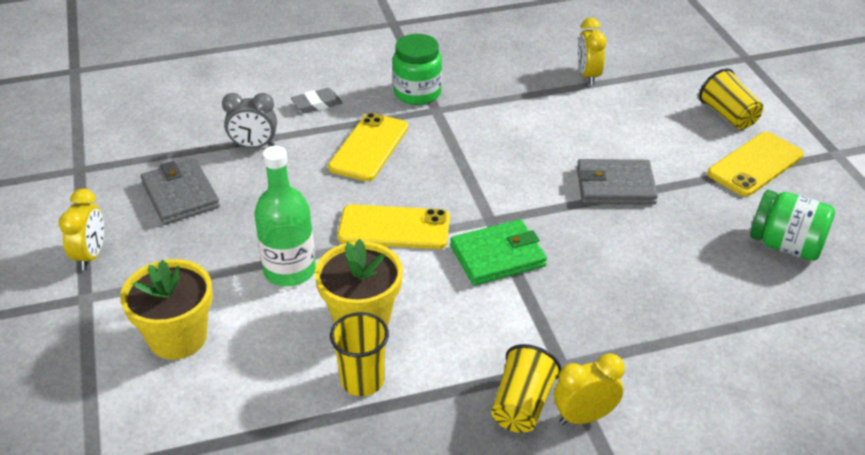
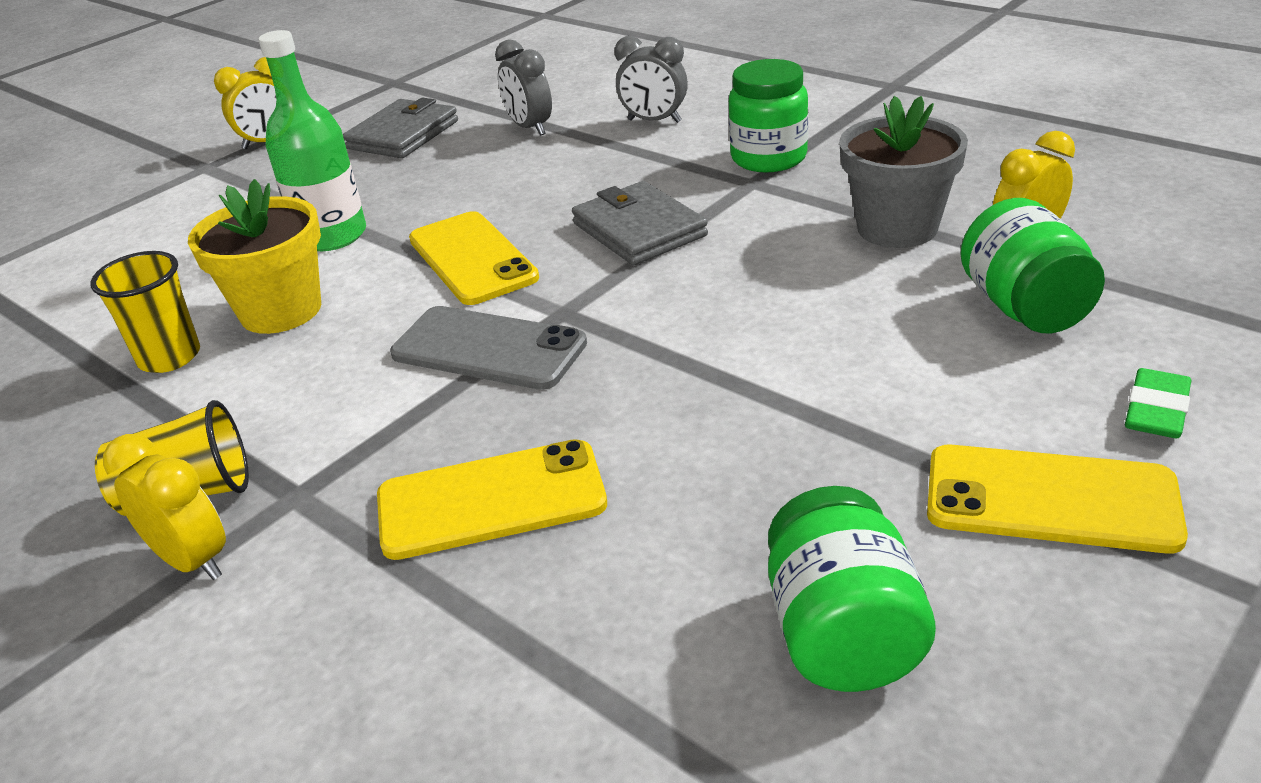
camera: 60 degrees right, 5 degrees down
(178, 338) = (175, 230): yellow flower pot -> none
(317, 104) = (654, 121): grey eraser -> grey clock
(369, 147) = (612, 180): yellow phone -> yellow phone (491, 500)
(497, 256) = (489, 349): green wallet -> grey phone
(535, 96) = (897, 228): none -> grey flower pot
(615, 186) = (771, 377): grey wallet -> grey wallet (639, 230)
(634, 103) = (1024, 307): none -> green jar
(728, 115) = (1156, 411): yellow cup -> green eraser

